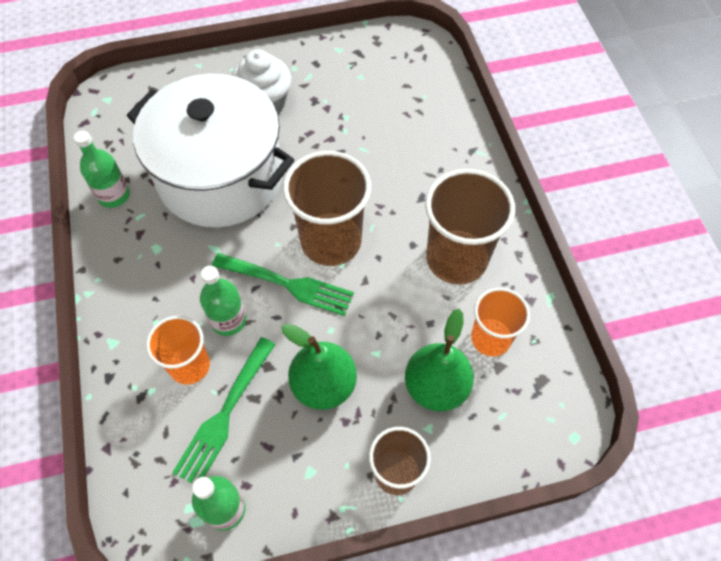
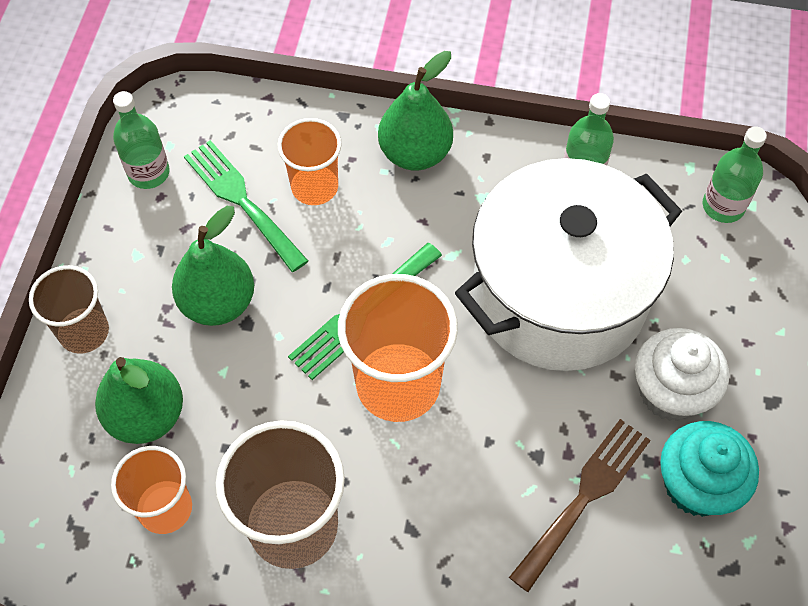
camera: 115 degrees right, 0 degrees up
(130, 308) = (415, 153): none -> green pear
(228, 320) = (348, 239): green bottle -> green bottle (723, 206)
(318, 77) = (696, 485): none -> turquoise cupcake
(331, 241) = (398, 384): brown cup -> orange cup
(354, 123) = (584, 498): none -> brown fork

